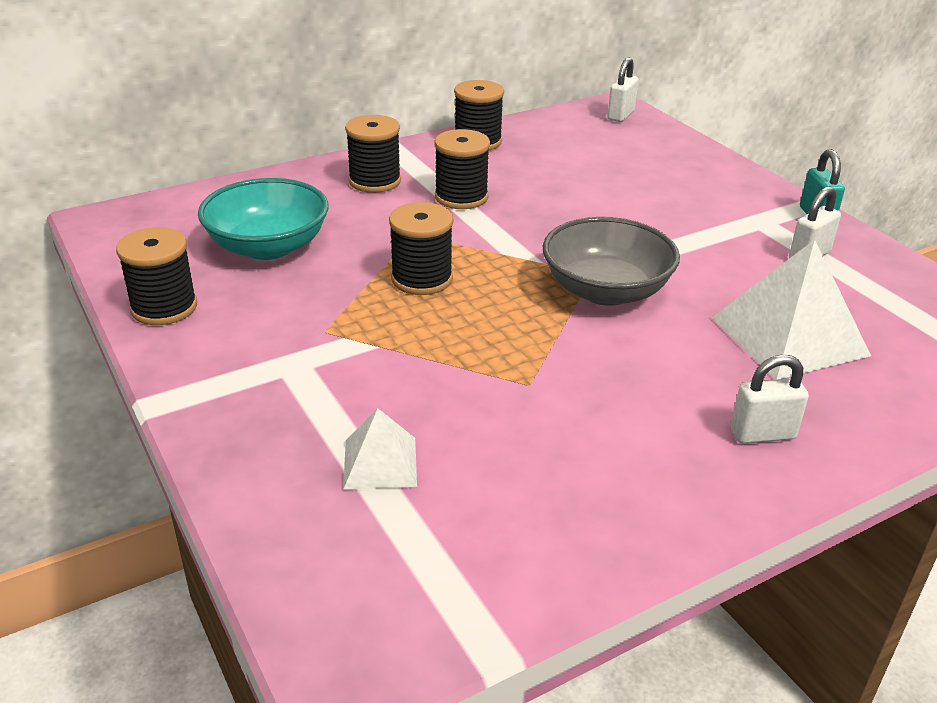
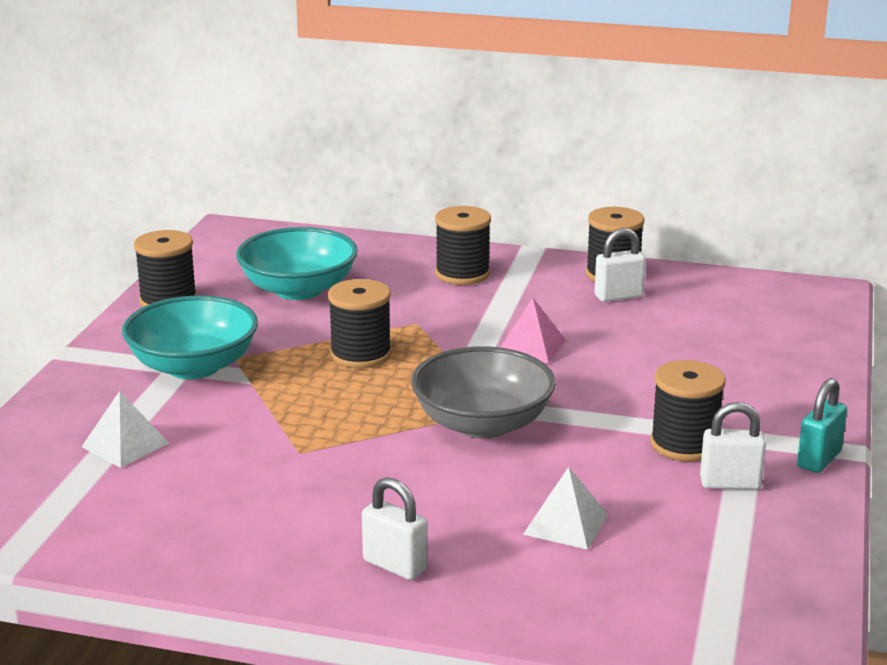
camera: 45 degrees right, 10 degrees down
(304, 357) = (193, 366): none -> turquoise bowl
(461, 197) = (508, 311): black spool -> black spool (684, 444)
(525, 217) = (531, 346): none -> pink pyramid
(620, 115) = (809, 301): white padlock -> white padlock (618, 296)
(788, 336) = (565, 524): white pyramid -> white pyramid, size x0.54

